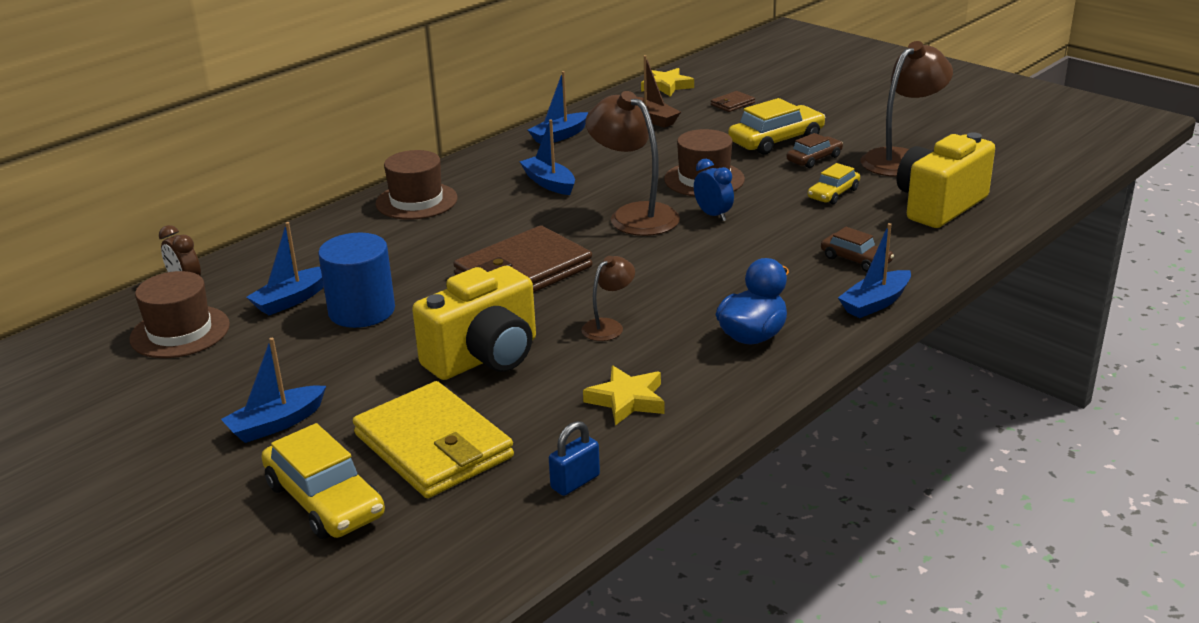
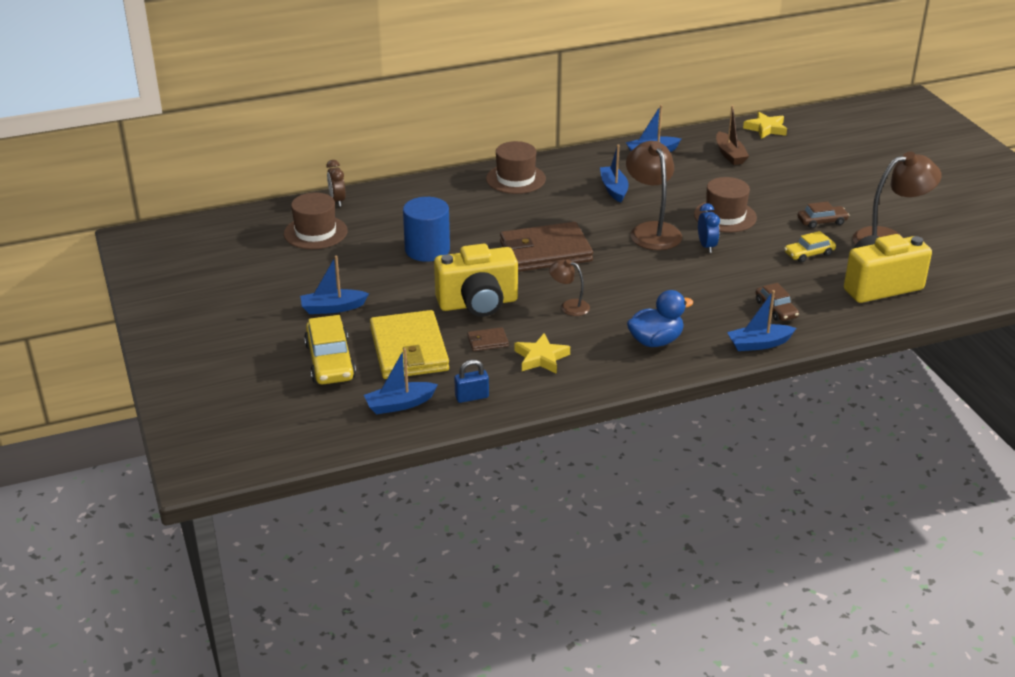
camera: 25 degrees right, 5 degrees up
(292, 299) = (391, 229): blue boat -> blue boat (400, 404)
(608, 326) = (569, 306): brown lamp -> brown lamp turned 135 degrees counterclockwise
(732, 104) = (803, 157): brown wallet -> brown wallet (487, 341)
(776, 140) = (807, 198): yellow car -> none

